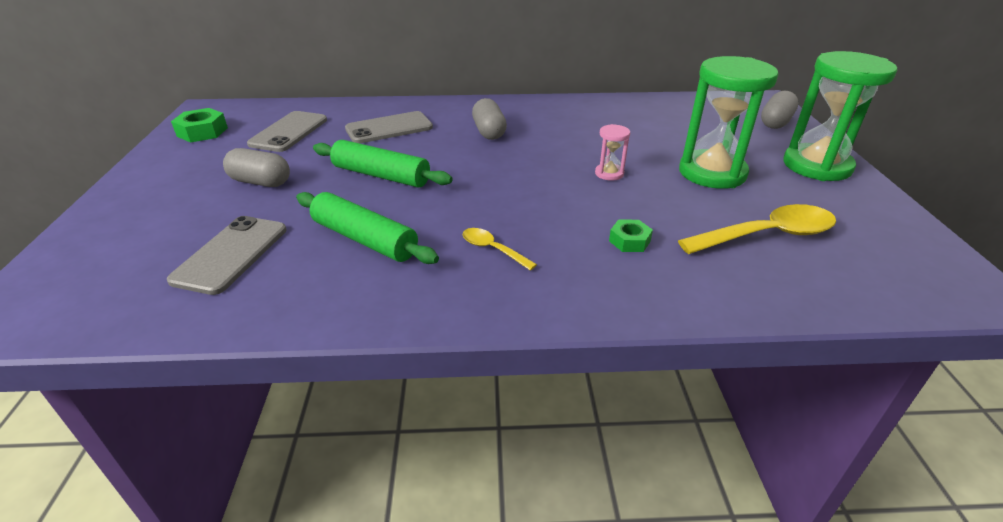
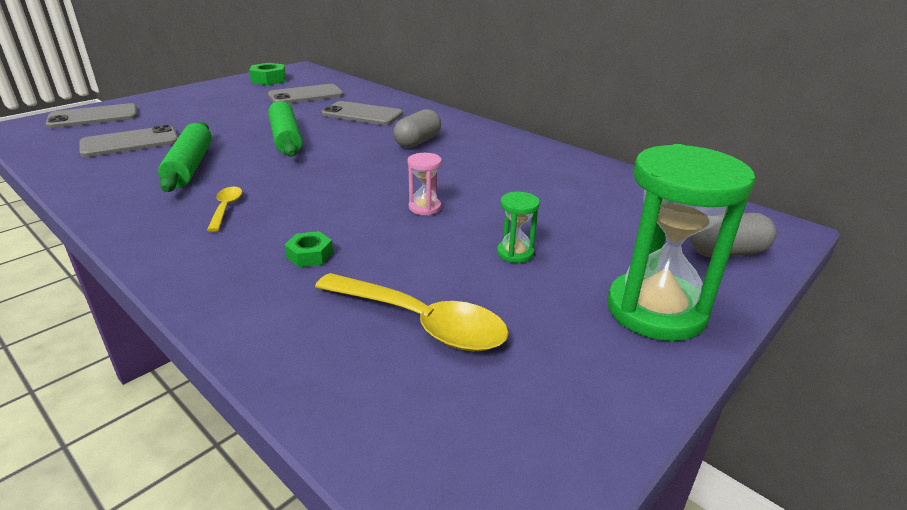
camera: 45 degrees right, 5 degrees down
(89, 256) = (94, 117): none -> grey phone
(260, 182) = (227, 115): grey capsule -> none
(712, 173) = (515, 253): green hourglass -> green hourglass, size x0.44

